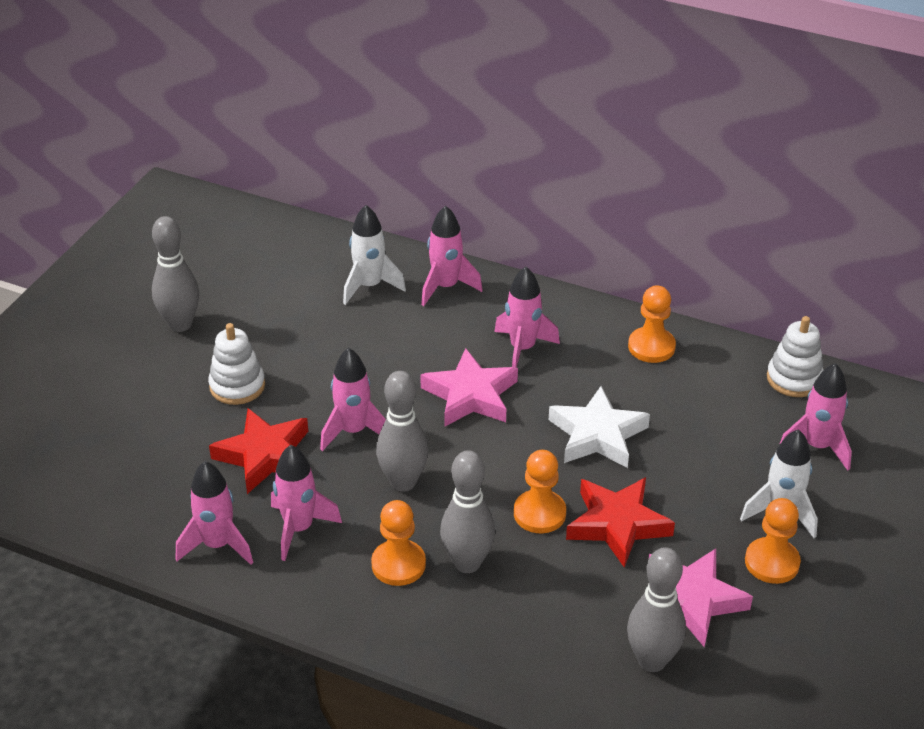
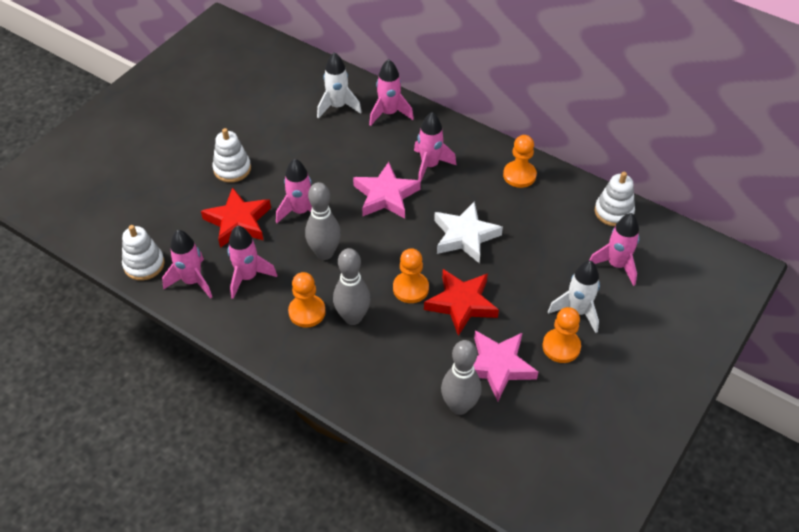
camera: 10 degrees right, 10 degrees up
(139, 531) = (144, 264): none -> white stacking toy
(180, 324) = (205, 119): grey bowling pin -> none

